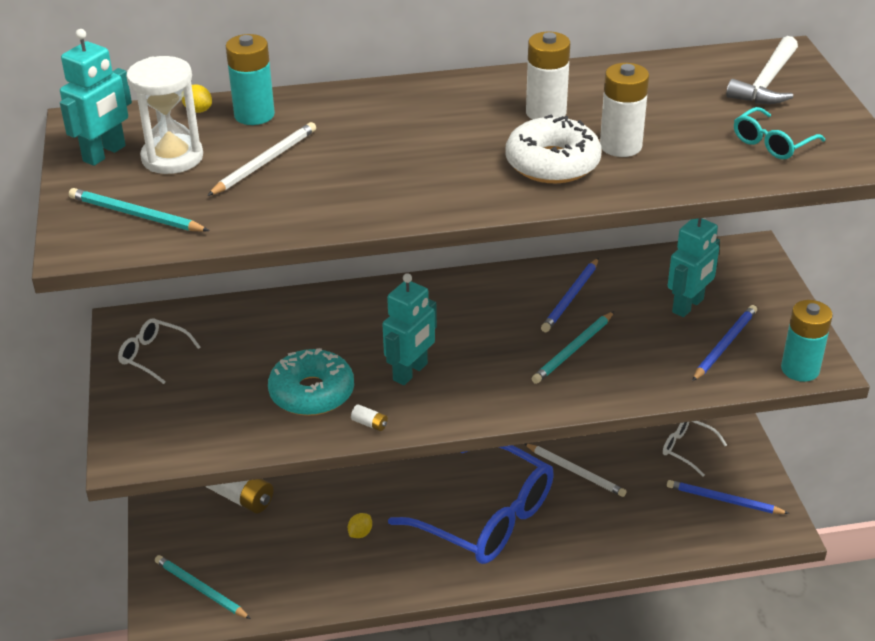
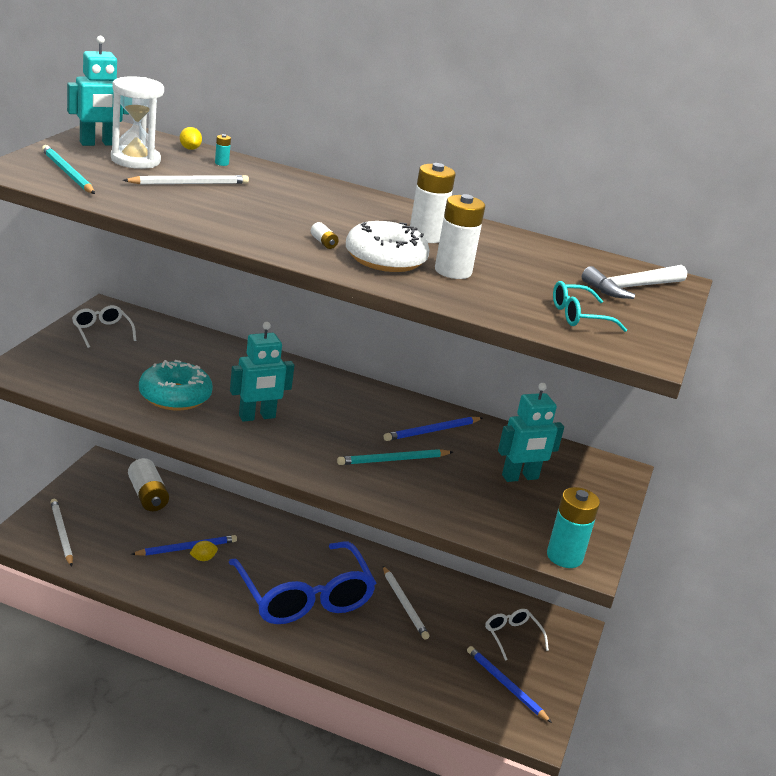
camera: 25 degrees right, 10 degrees down
(200, 589) = (61, 533): turquoise pencil -> white pencil
(254, 115) = (221, 163): turquoise battery -> turquoise battery, size x0.43
(369, 423) = (190, 430): white battery -> white battery (323, 242)
(724, 345) = (519, 513): blue pencil -> blue pencil (187, 548)

